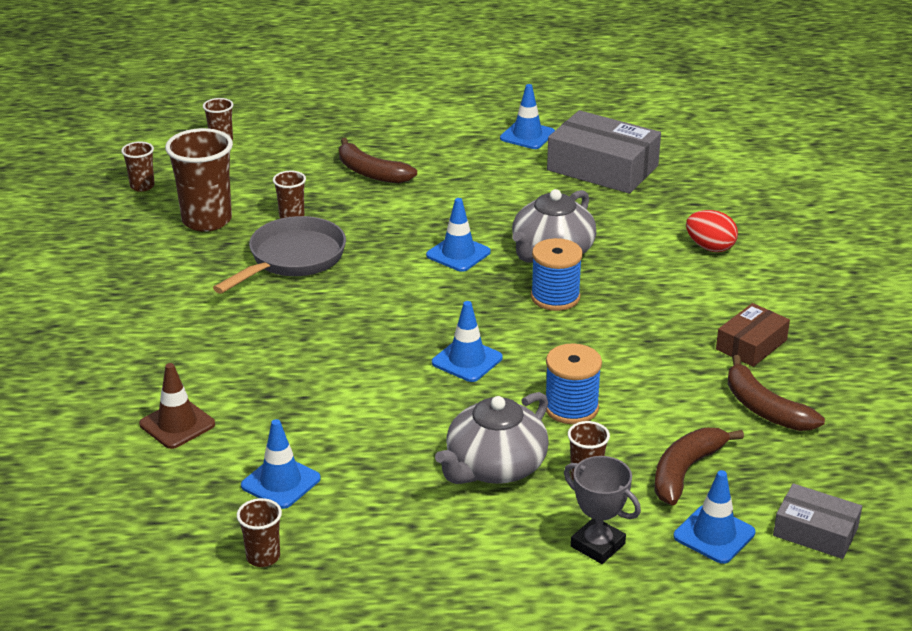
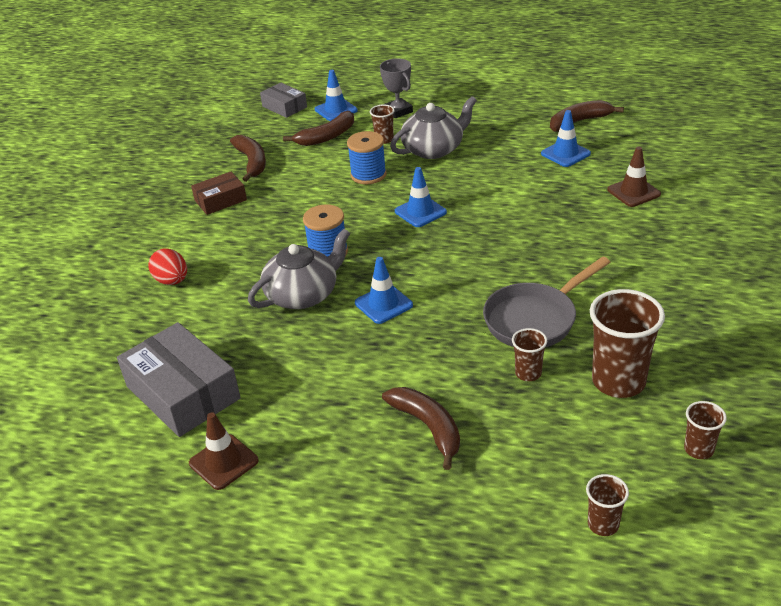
camera: 160 degrees left, 5 degrees up
(263, 557) = (579, 122): brown cup -> brown banana
(527, 135) = (223, 462): blue traffic cone -> brown traffic cone

